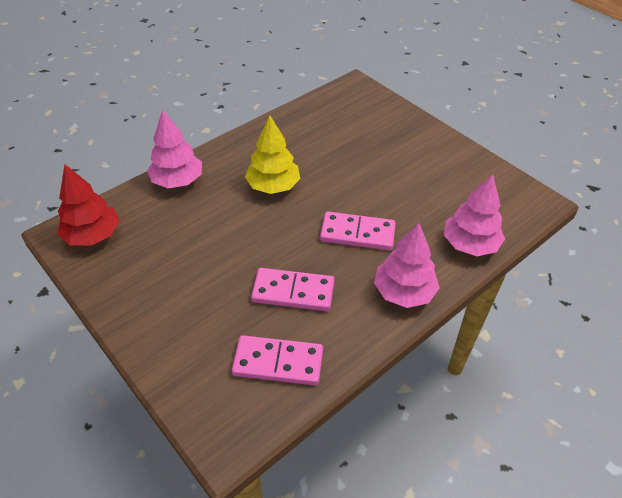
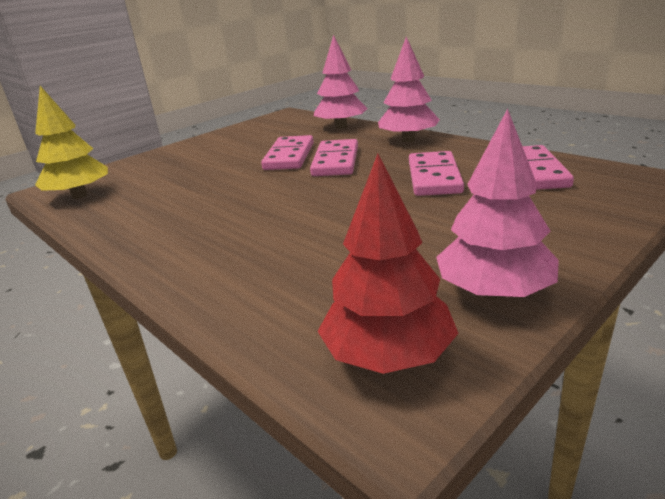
camera: 90 degrees left, 20 degrees down
(177, 181) = (226, 287): pink tree -> pink tree (494, 292)
(273, 186) = (252, 210): yellow tree -> yellow tree (79, 195)
(383, 204) = (289, 156): none -> pink domino

